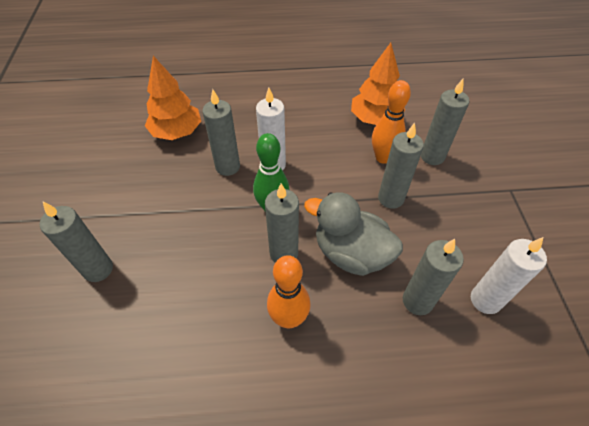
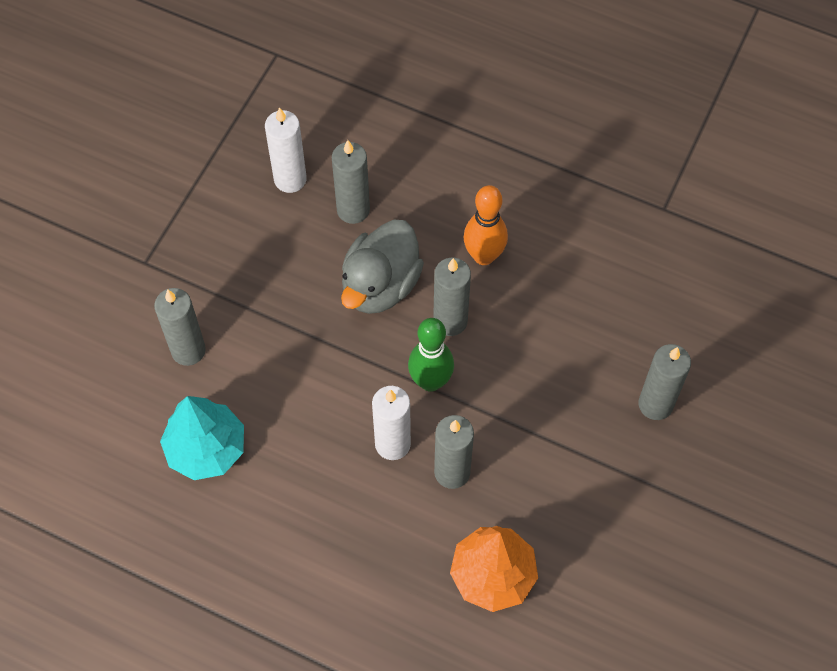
camera: 150 degrees left, 10 degrees up
(351, 253) = (380, 285): grey duck -> grey duck turned 60 degrees clockwise
(374, 119) = (206, 449): orange tree -> turquoise tree
(383, 157) = (249, 381): orange bowling pin -> none
(390, 198) = (287, 323): grey candle -> none

